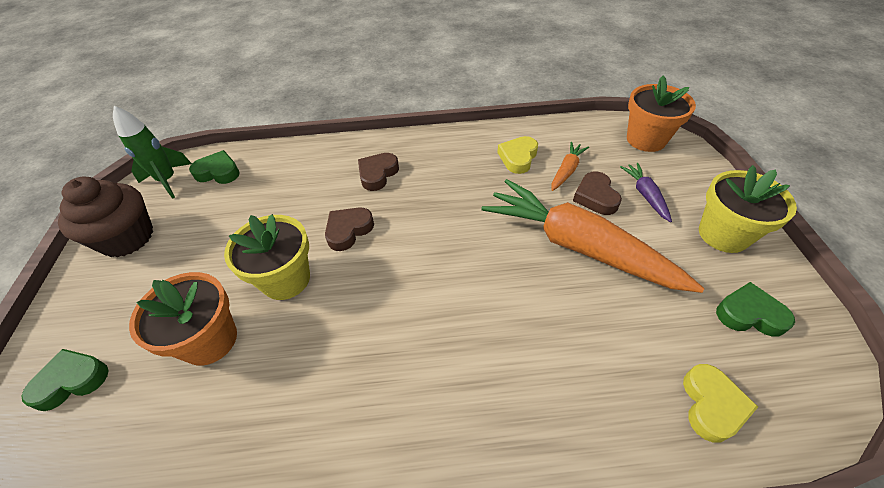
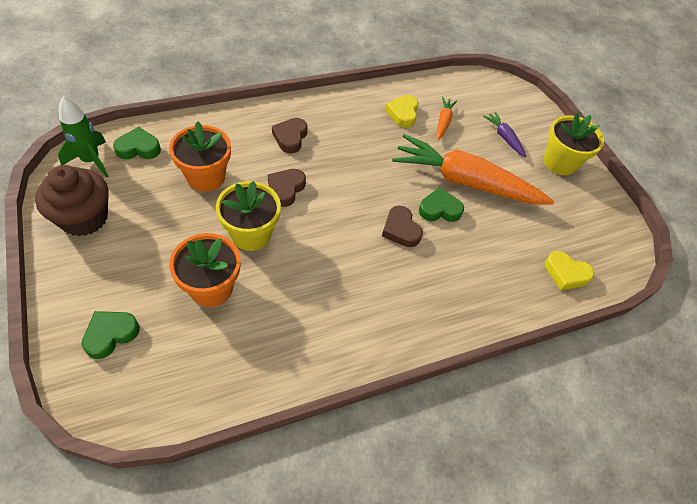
camera: 25 degrees left, 5 degrees up
(595, 197) = (469, 142): brown heart -> brown heart (400, 230)
(646, 139) = (496, 90): orange flower pot -> orange flower pot (206, 177)
(711, 405) = (565, 273): yellow heart -> yellow heart turned 120 degrees clockwise
(749, 314) = (581, 215): green heart -> green heart (439, 209)

